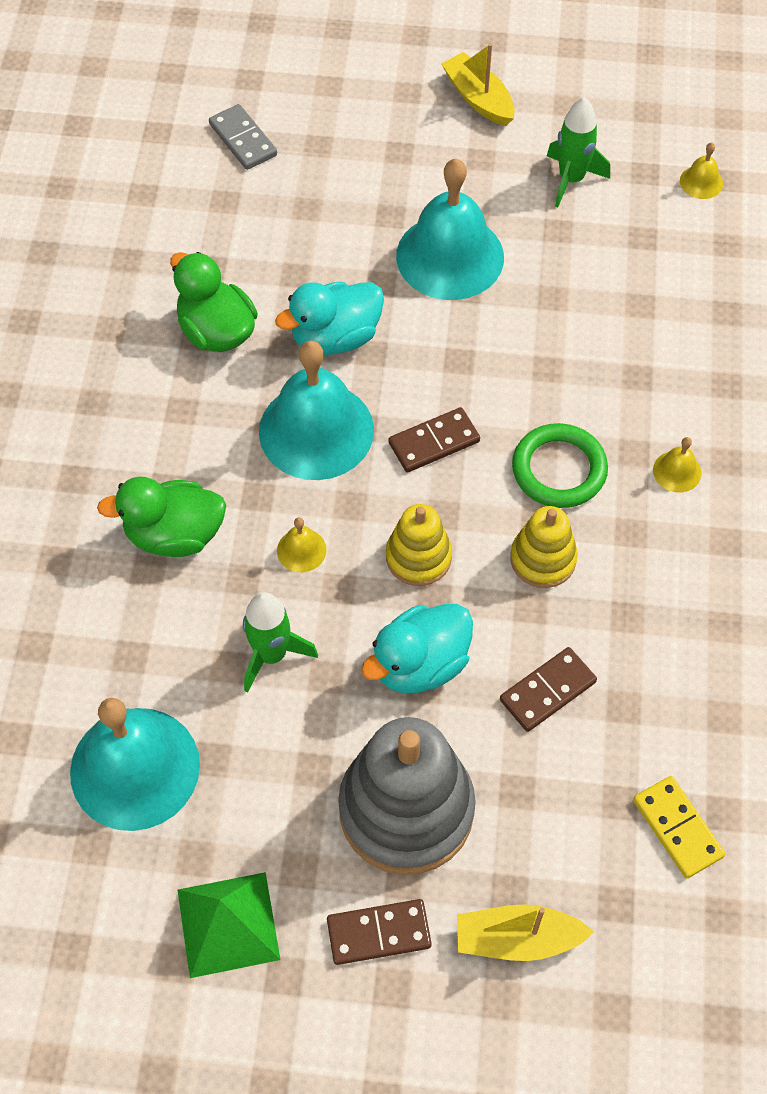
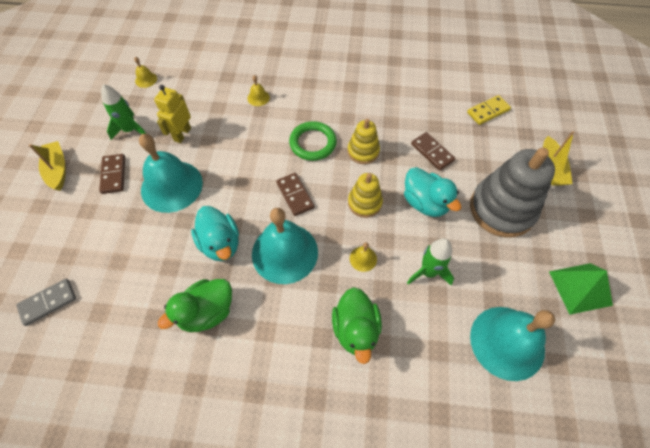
camera: 90 degrees left, 0 degrees up
(378, 933) = (564, 221): brown domino -> brown domino (113, 175)
(478, 98) = (57, 170): yellow boat -> yellow boat turned 105 degrees clockwise
(567, 257) = (182, 134): none -> yellow robot
(677, 471) = (314, 100): yellow bell -> yellow bell (258, 97)

